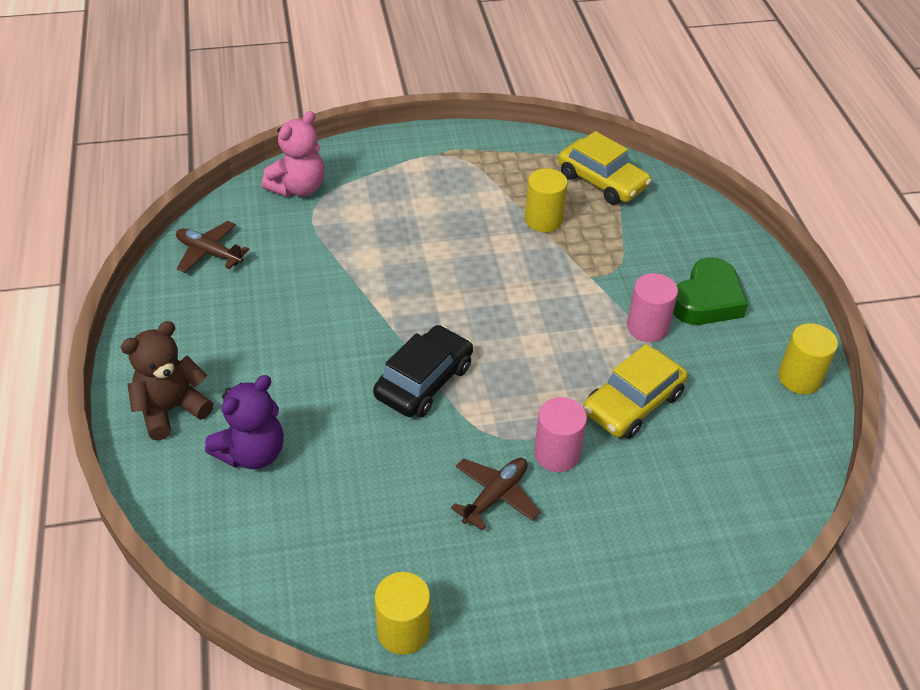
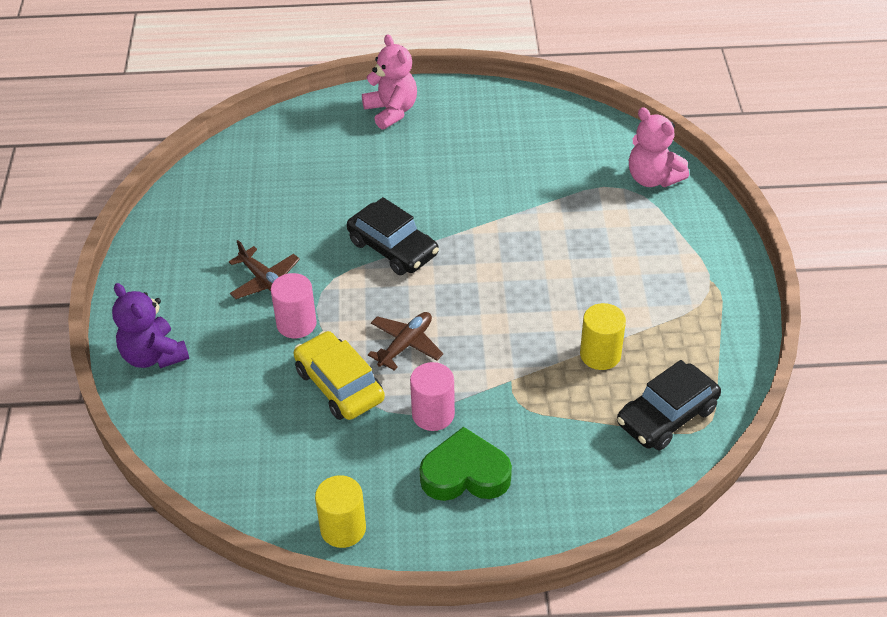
camera: 100 degrees right, 0 degrees up
(171, 409) = (391, 111): brown teddy bear -> pink teddy bear
(209, 253) = (563, 125): brown plane -> brown plane (406, 345)
(252, 453) = (341, 152): purple teddy bear -> purple teddy bear (153, 355)
(403, 630) = (168, 222): yellow cylinder -> none
(602, 181) = (667, 416): yellow car -> black car
(707, 300) = (465, 474): green heart -> green heart turned 135 degrees clockwise

